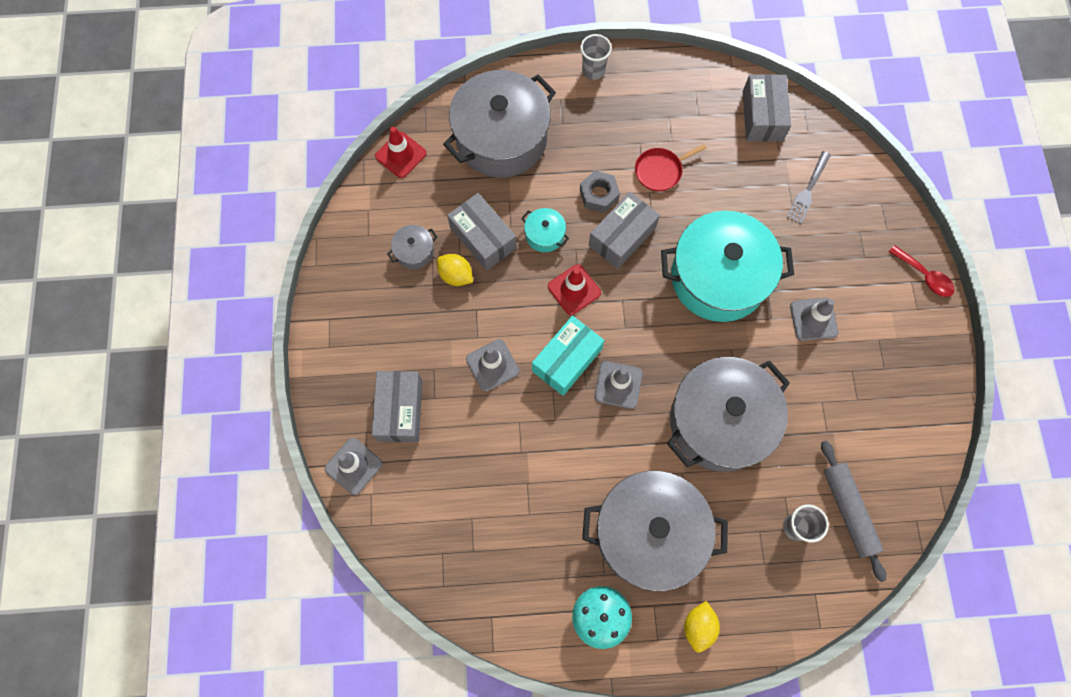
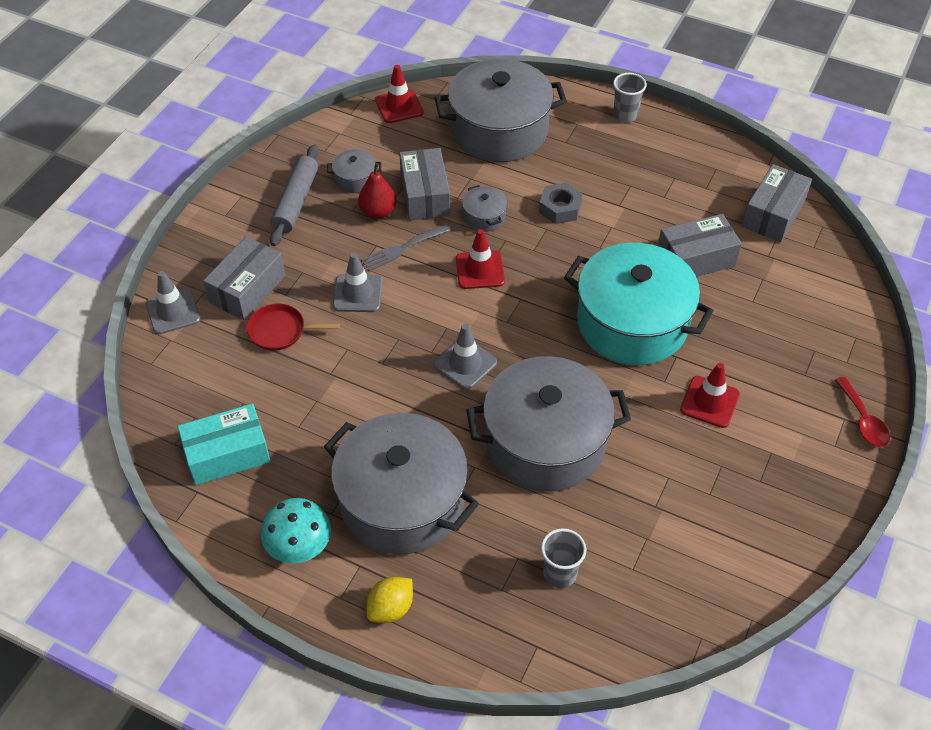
camera: 30 degrees right, 20 degrees down
(456, 275) = (378, 212): yellow lemon -> red pear
(544, 235) = (484, 217): turquoise pot -> grey pot
(567, 360) = (430, 321): turquoise box -> turquoise box (227, 454)
(622, 236) = (558, 249): grey box -> grey box (695, 259)
(660, 171) = (635, 215): red pan -> red pan (280, 331)
(808, 189) = (781, 292): grey fork -> grey fork (403, 248)
(813, 319) = (709, 402): grey traffic cone -> red traffic cone
(848, 510) = (629, 589): grey rolling pin -> grey rolling pin (296, 202)

